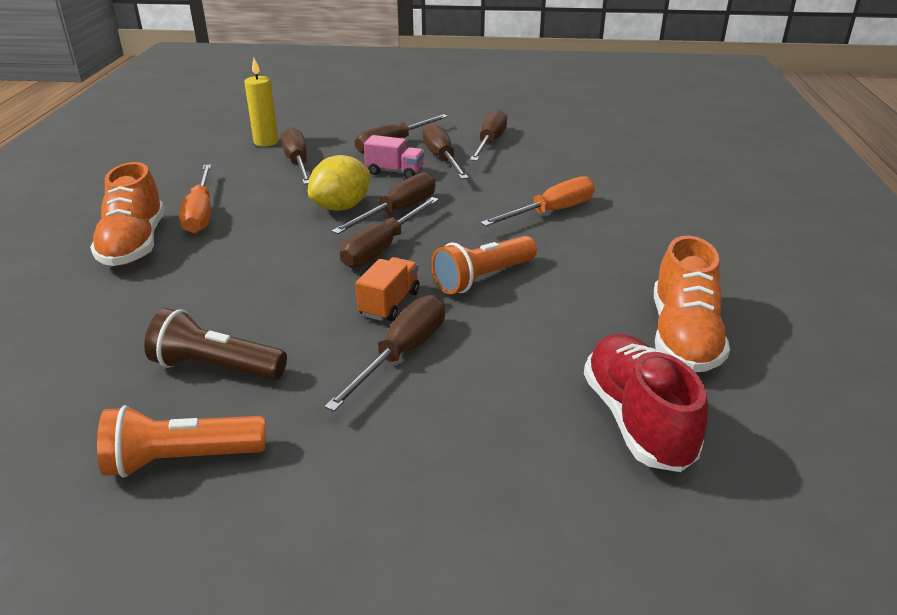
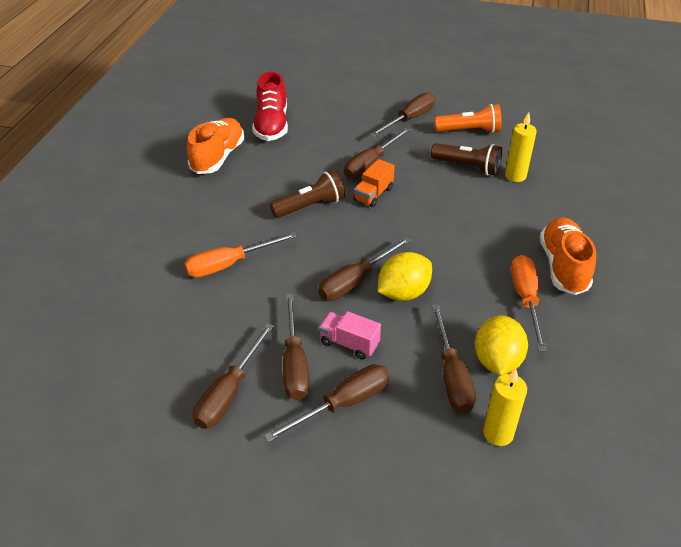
camera: 170 degrees left, 10 degrees up
(130, 360) = (515, 176): none -> yellow candle
(252, 173) = (497, 361): none -> yellow lemon
(382, 247) = (373, 241): brown screwdriver -> brown screwdriver (409, 119)
(483, 278) = (310, 206): orange flashlight -> brown flashlight

